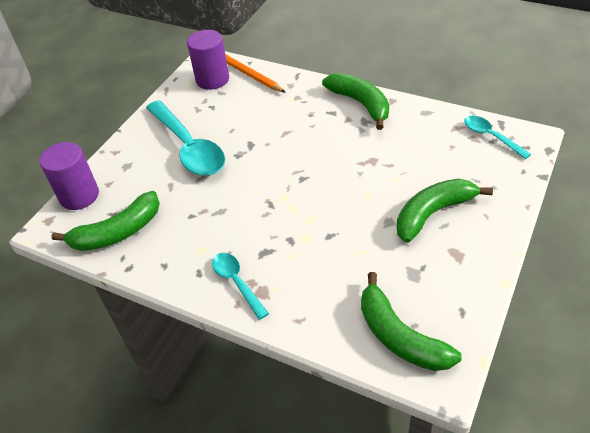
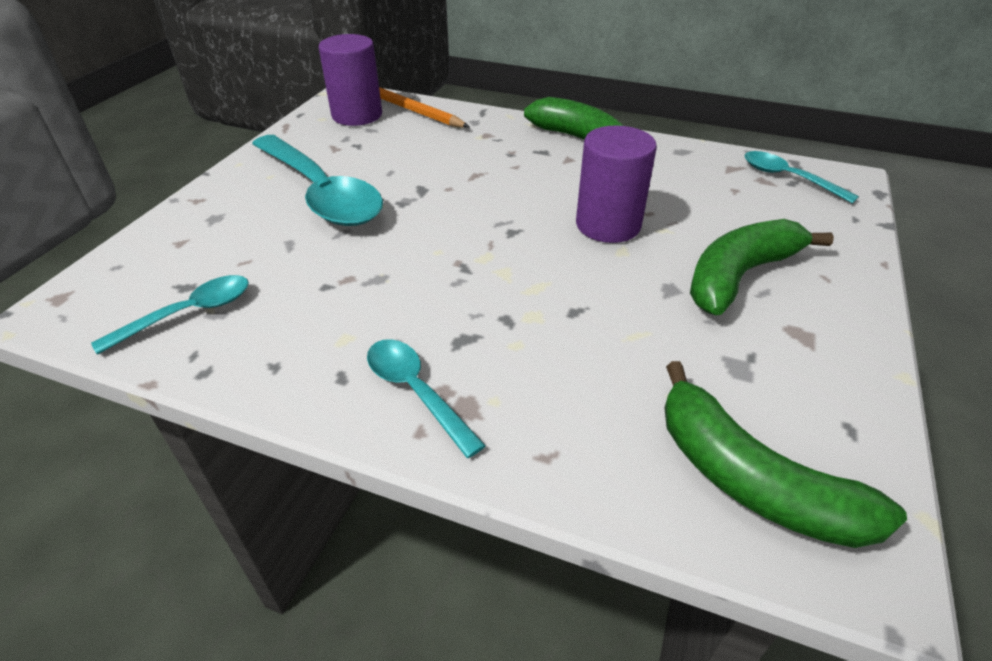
camera: 10 degrees left, 5 degrees down
(79, 196) = (124, 260): purple cylinder -> purple cylinder (608, 225)
(117, 232) = (188, 314): green banana -> turquoise spoon

